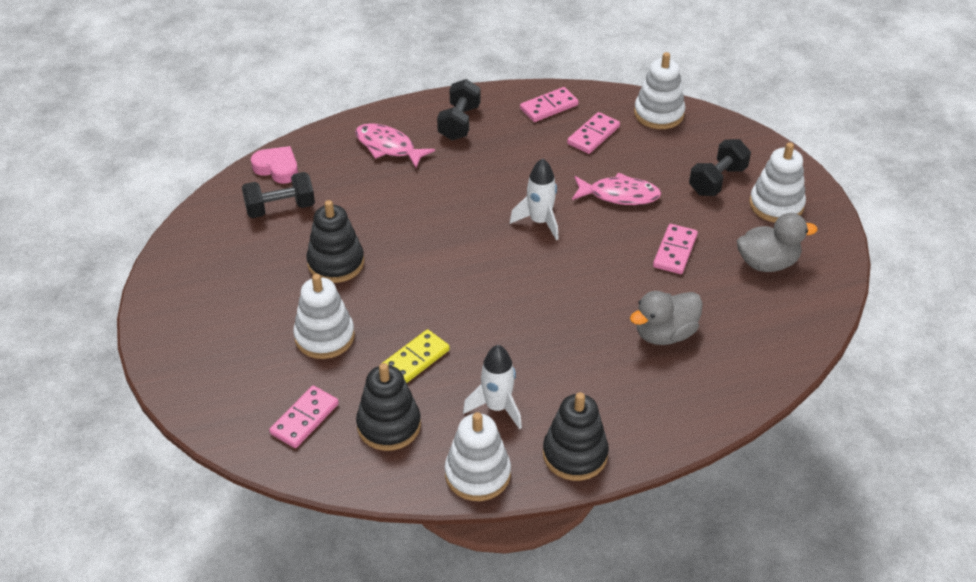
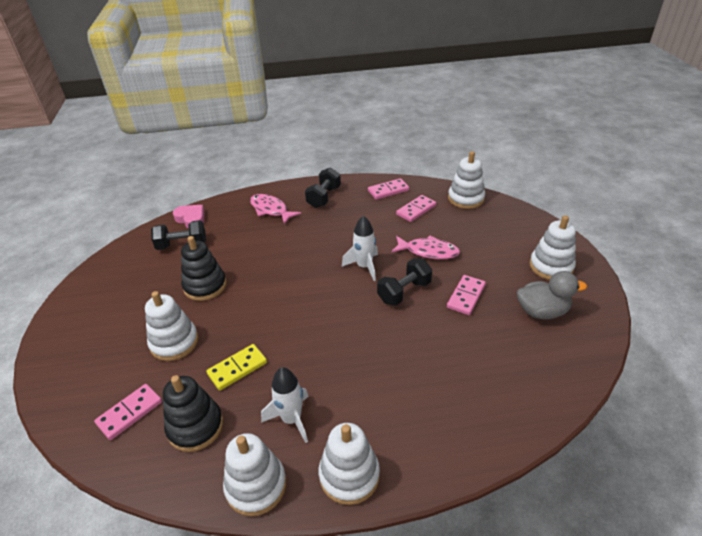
camera: 10 degrees right, 5 degrees down
(575, 454) = (349, 475): black stacking toy -> white stacking toy
(664, 334) = (449, 365): grey duck -> none
(717, 181) = (505, 246): black dumbbell -> black dumbbell (404, 292)

